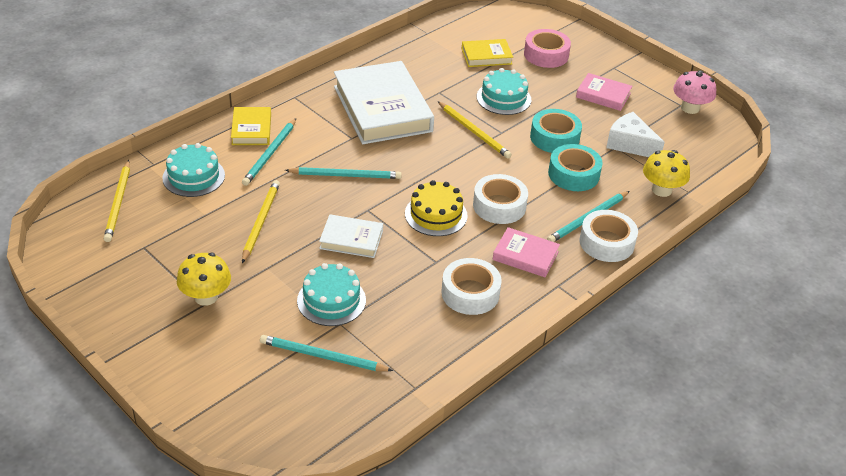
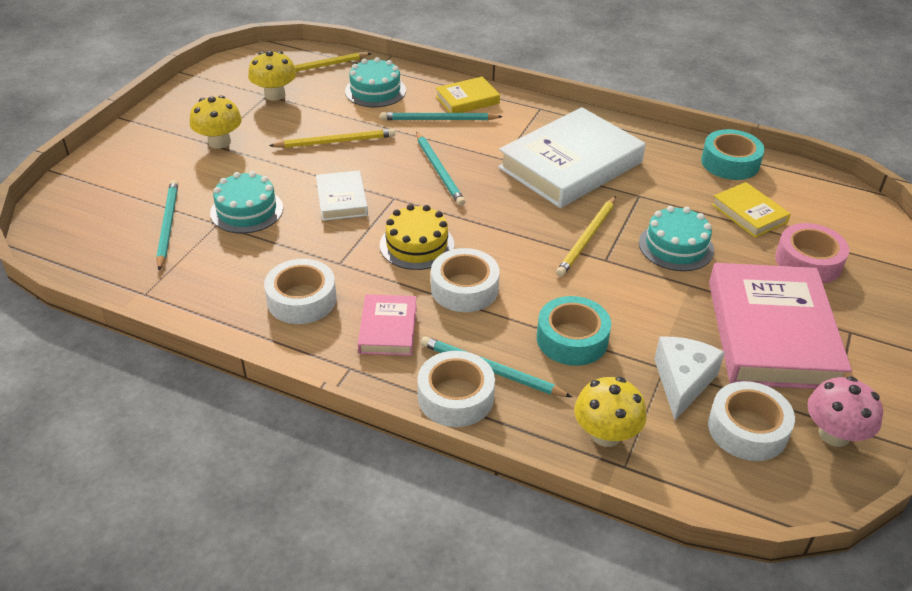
camera: 70 degrees right, 0 degrees up
(148, 241) = (275, 95): none -> yellow mushroom
(554, 138) = (634, 306): turquoise tape -> turquoise tape (730, 163)
(603, 95) = (771, 333): pink book -> pink book, size x2.05
(676, 136) = (747, 429): none -> white tape

